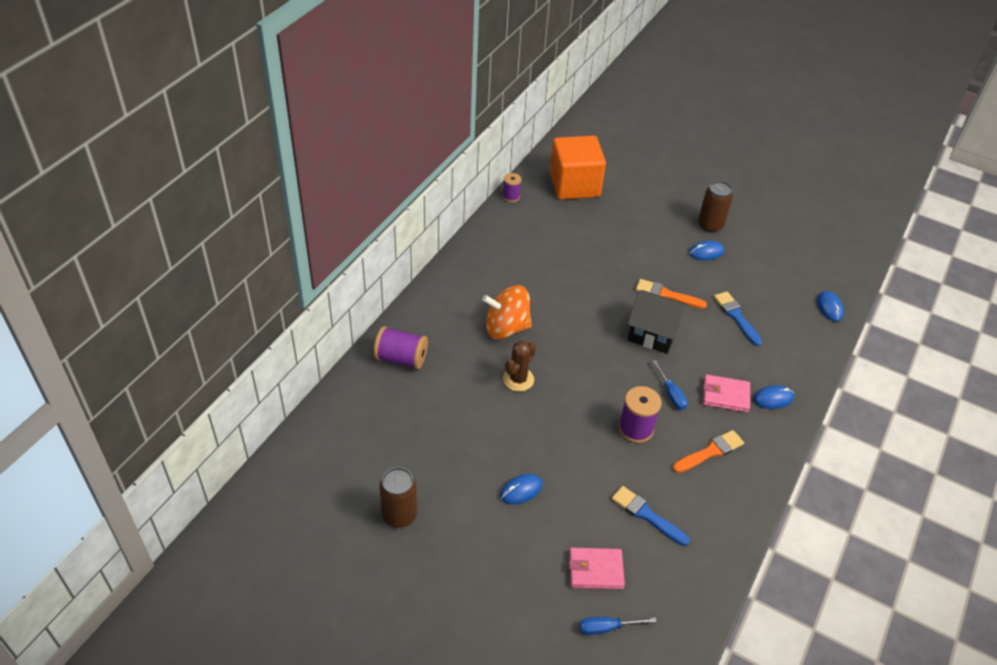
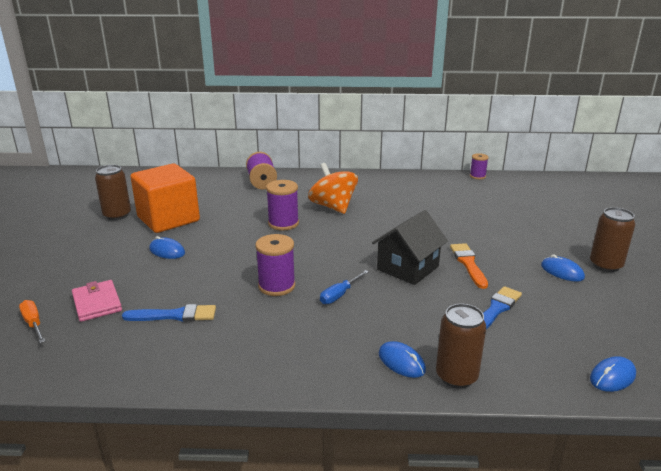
camera: 65 degrees right, 20 degrees down
(518, 379) = (283, 223): brown cactus -> purple spool
(574, 185) = (536, 194): orange cube -> orange cube (168, 219)
(607, 628) = (33, 323): blue screwdriver -> orange screwdriver
(647, 515) = (174, 315): blue brush -> blue brush turned 75 degrees clockwise
(653, 333) = (408, 268): black house -> black house turned 45 degrees clockwise
(710, 452) = (282, 335): orange brush -> none
(725, 395) = (371, 327): pink wallet -> none
(800, 379) = (456, 376): none -> brown can

